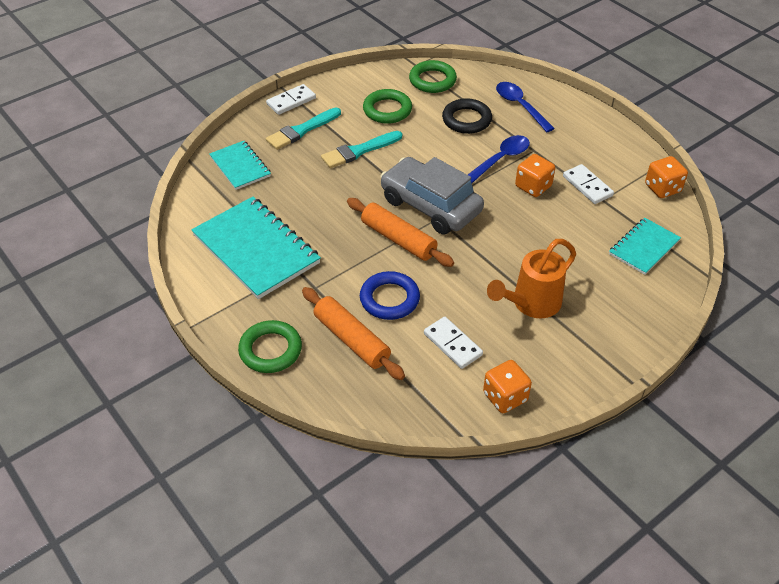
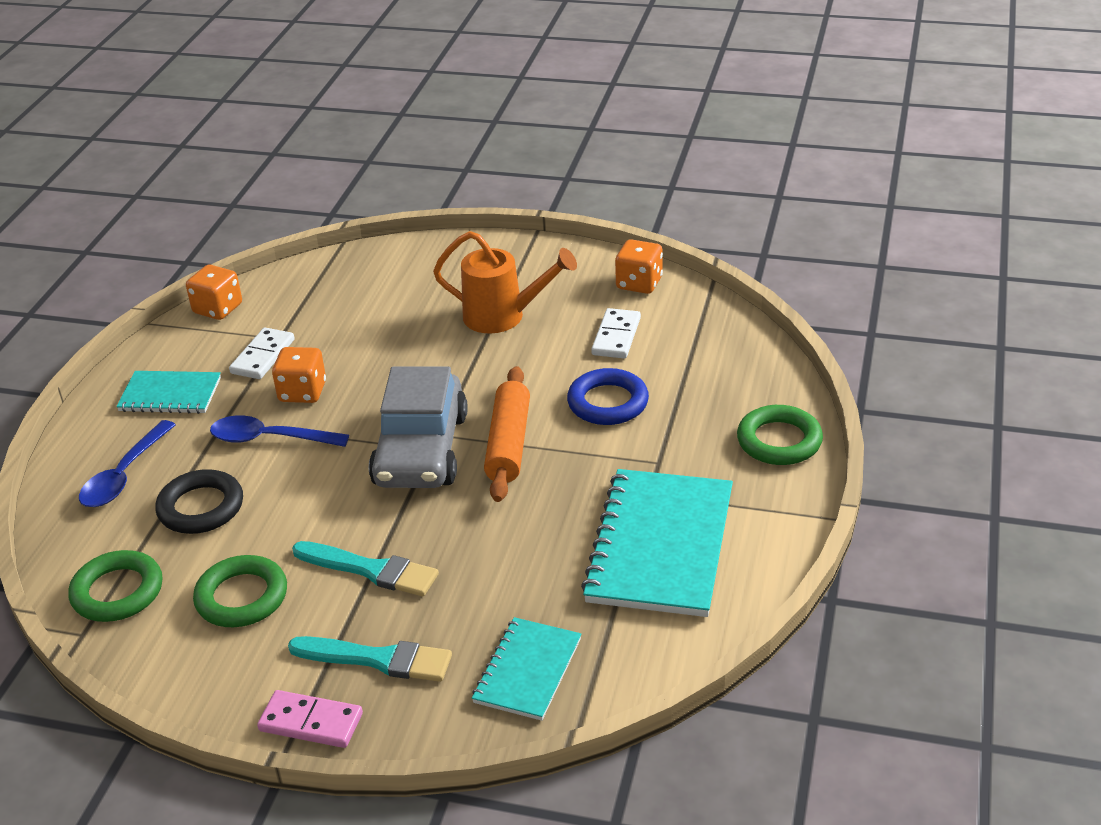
camera: 125 degrees left, 10 degrees down
(291, 101) = (311, 722): white domino -> pink domino
(351, 340) = (694, 397): orange rolling pin -> none
(644, 247) = (338, 286): turquoise notebook -> turquoise notebook (170, 395)

